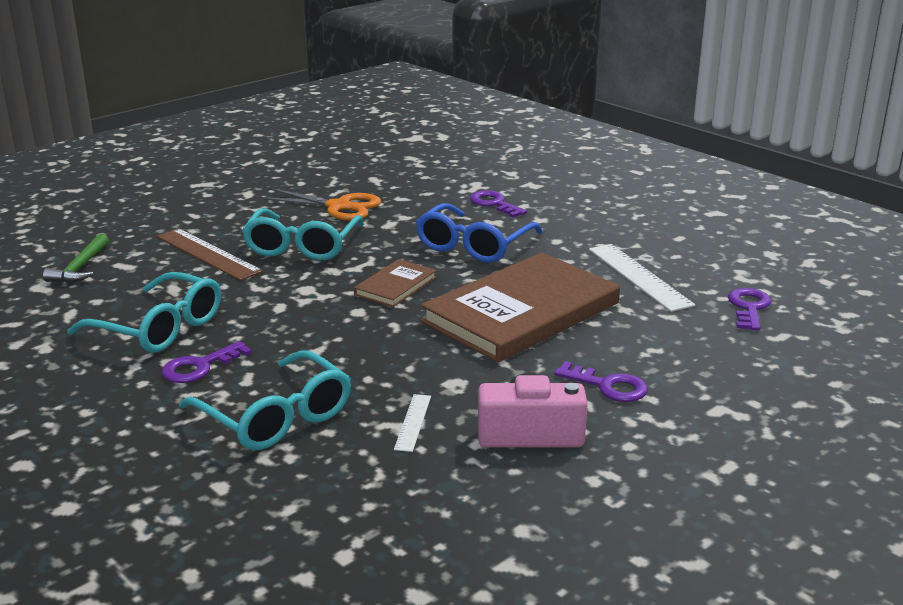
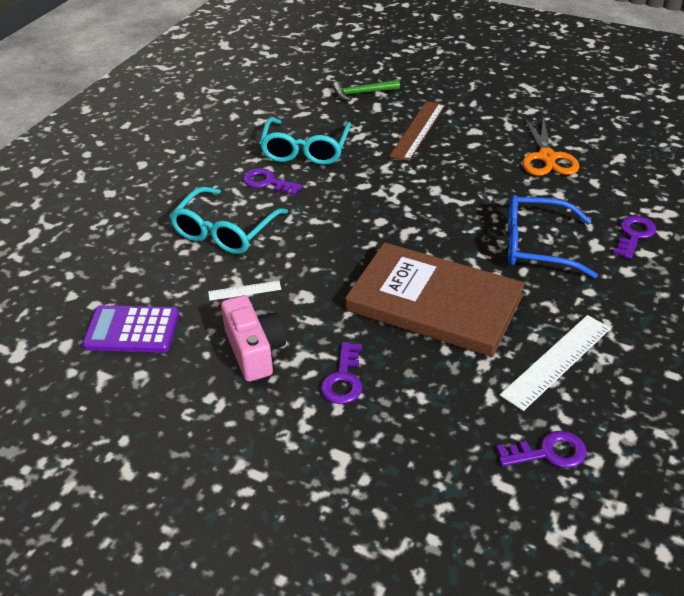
camera: 70 degrees right, 15 degrees up
(302, 246) = (462, 164): turquoise glasses -> none
(395, 286) = (432, 226): brown book -> none
(427, 526) = (132, 330): none -> purple calculator

